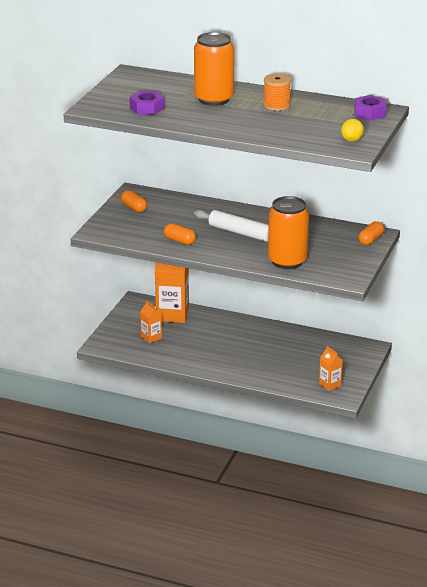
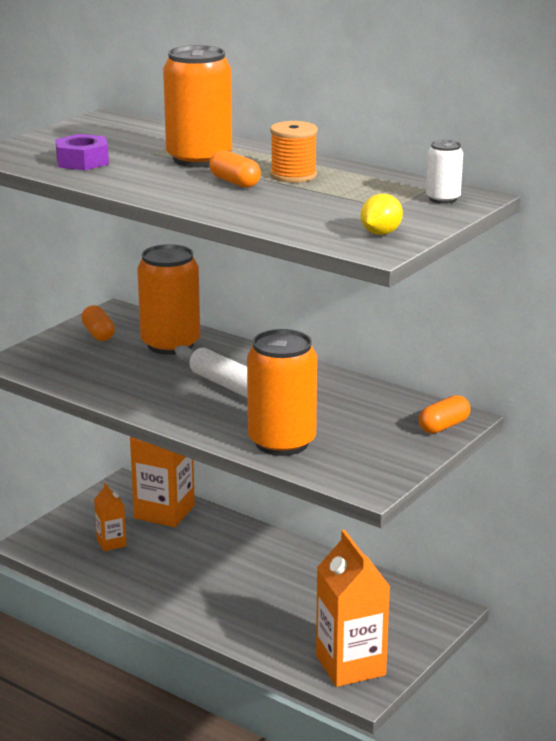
camera: 15 degrees right, 5 degrees down
(179, 241) = (130, 389): orange capsule -> orange capsule (235, 182)
(183, 209) = (170, 344): none -> orange can
(330, 385) = (350, 665): orange carton -> orange carton, size x1.98
(369, 113) = (443, 199): purple nut -> white can

